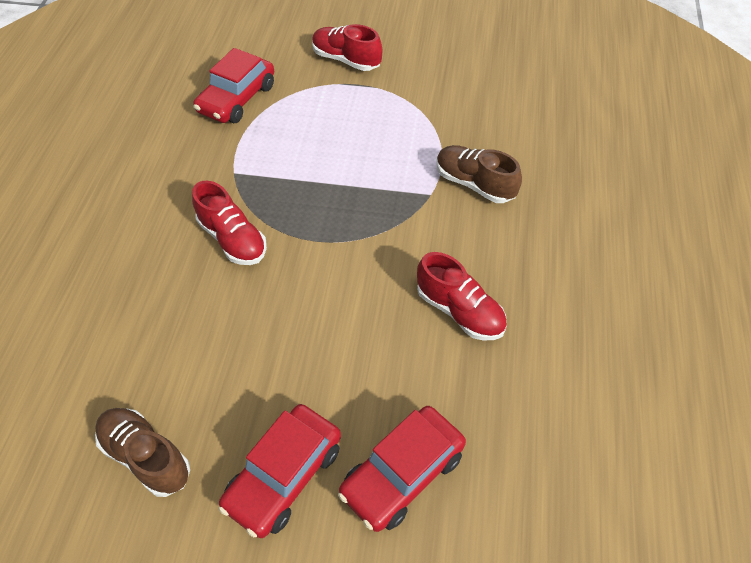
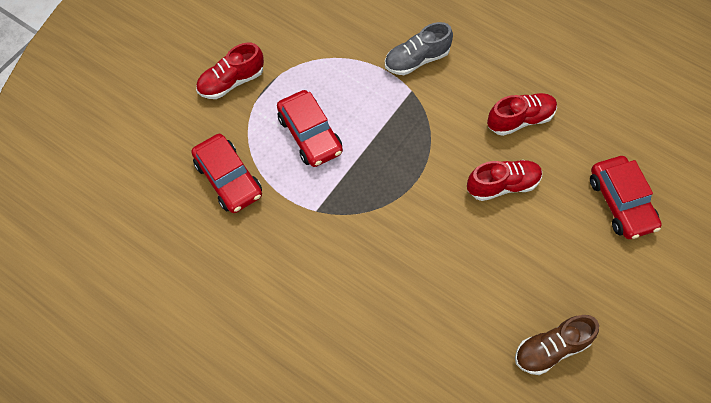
camera: 65 degrees left, 10 degrees up
(233, 239) = (387, 234): red shoe -> red shoe (502, 185)
(284, 476) = (597, 269): red car -> red car (310, 135)
(474, 184) = (416, 60): brown shoe -> grey shoe

